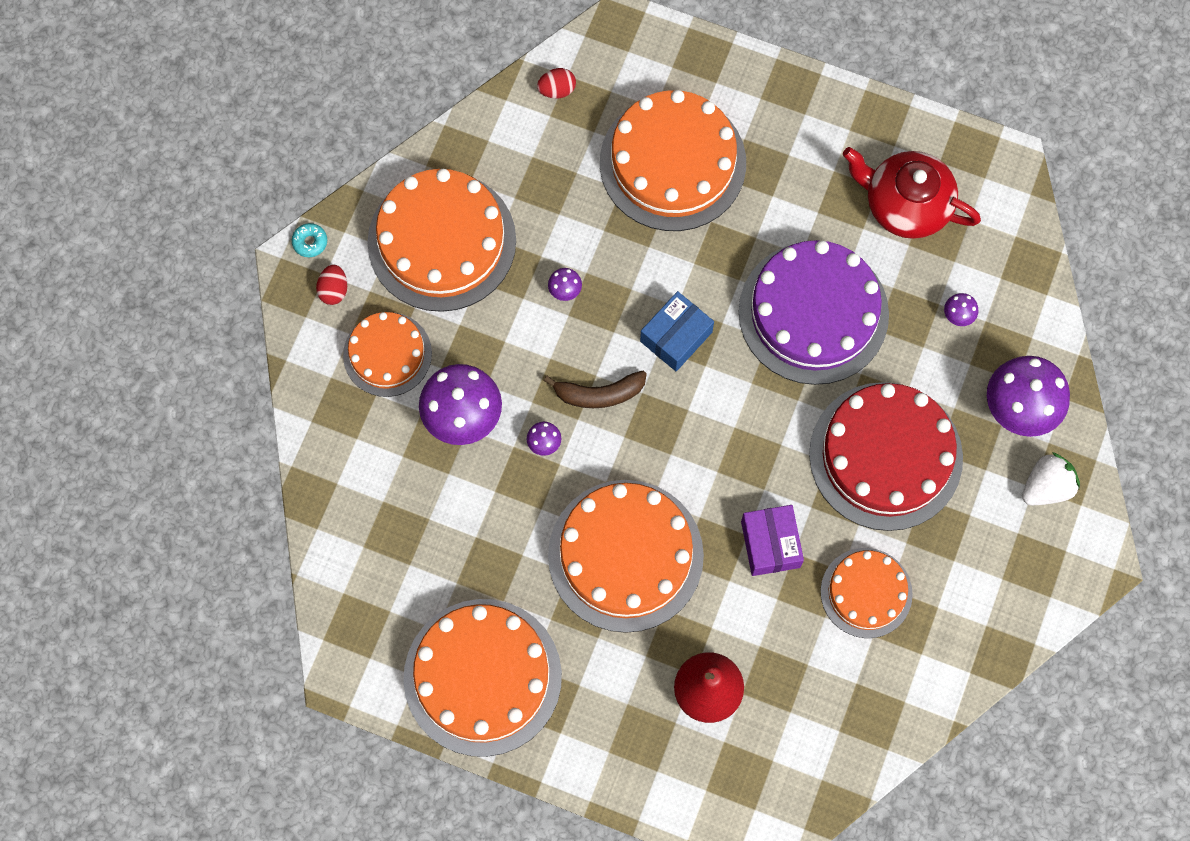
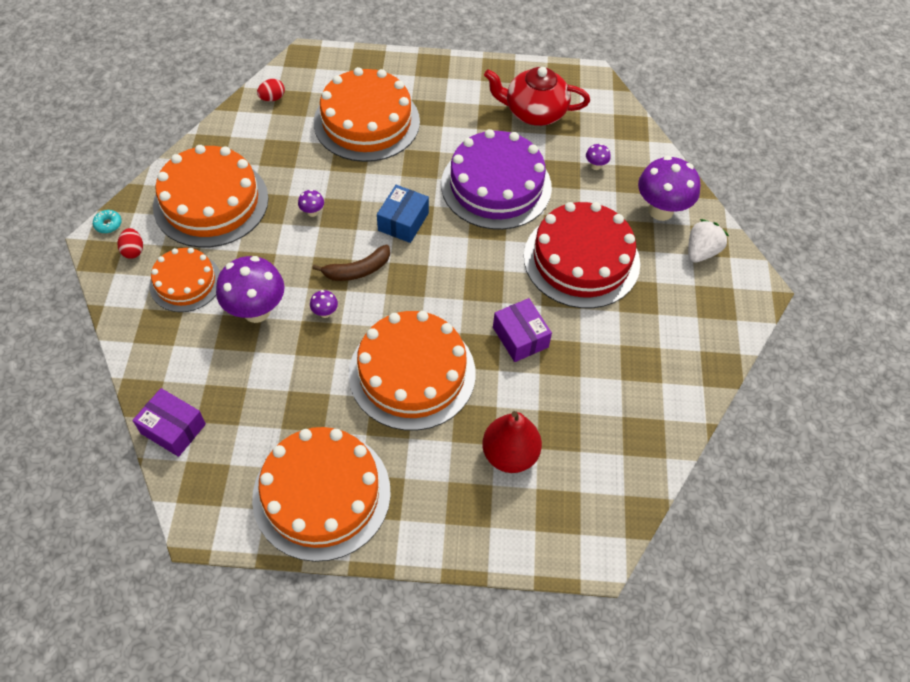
camera: 20 degrees left, 15 degrees down
(336, 548) = (173, 428): none -> purple box
(866, 592) = (604, 351): orange cake -> none

